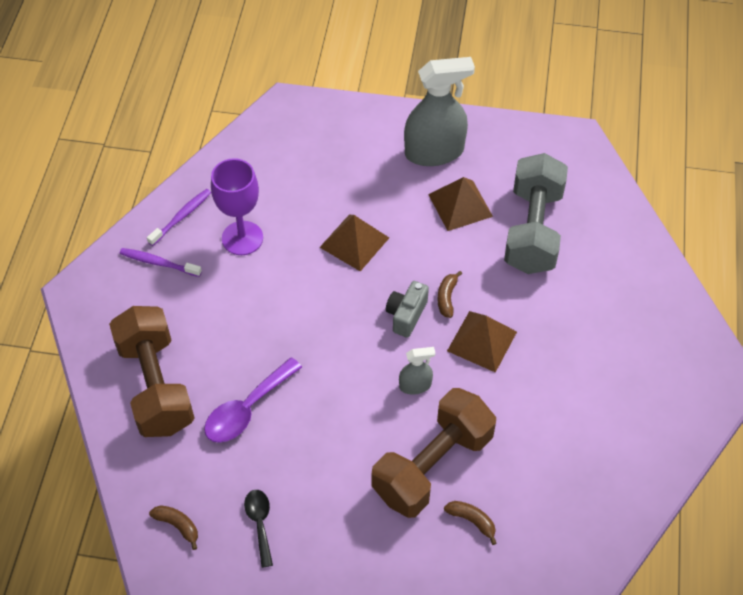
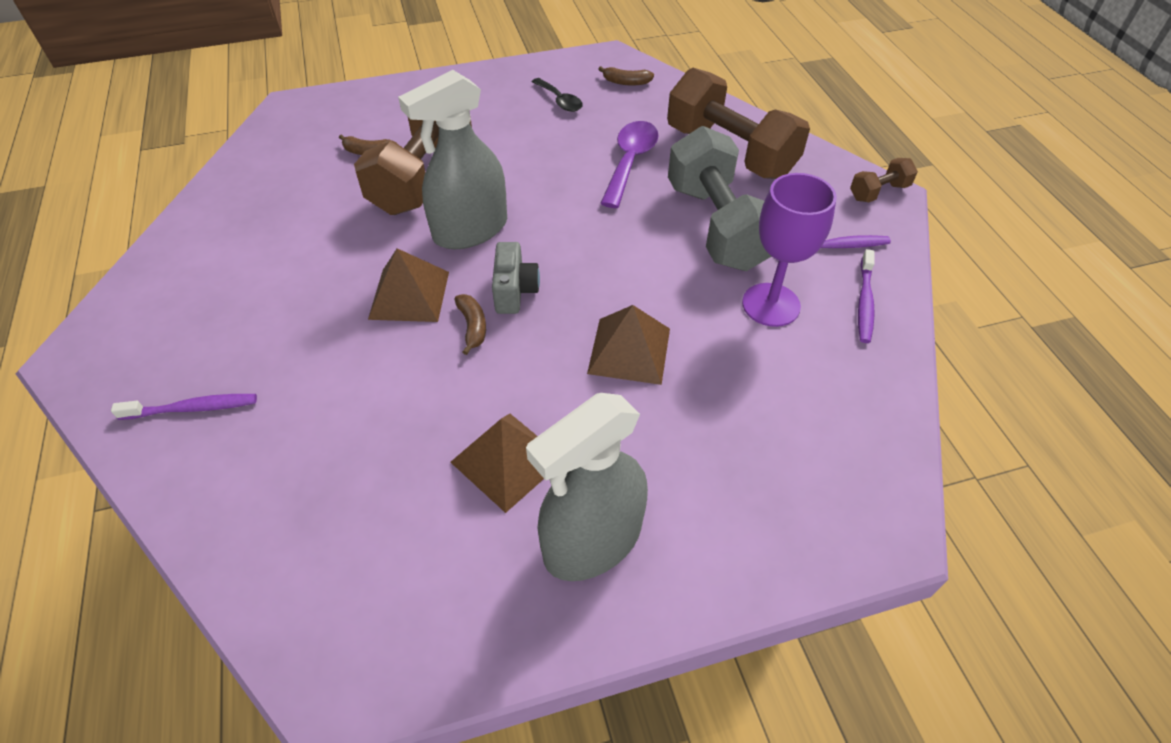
camera: 155 degrees right, 5 degrees down
(81, 296) = (878, 192): none -> brown dumbbell
(415, 385) = (470, 230): grey spray bottle -> grey spray bottle, size x2.10
(533, 230) = (380, 463): grey dumbbell -> grey dumbbell (717, 226)
(642, 307) = (192, 408): none -> purple toothbrush

